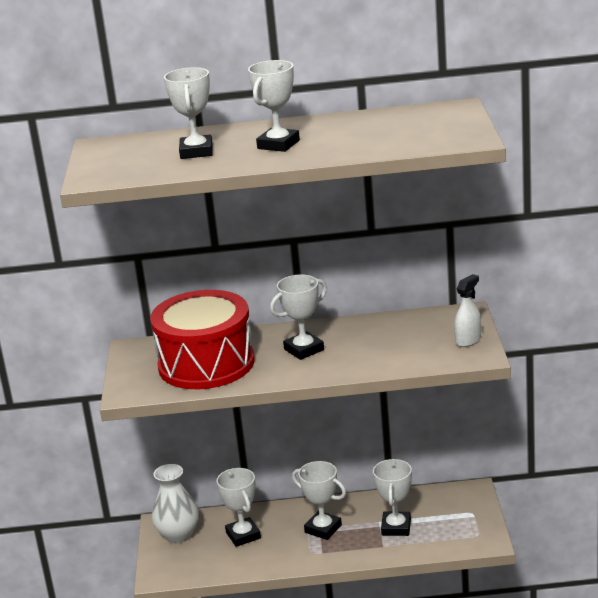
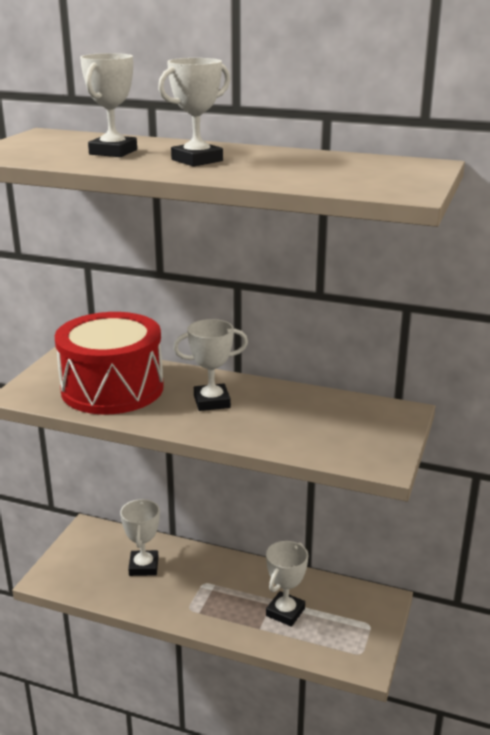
camera: 20 degrees right, 0 degrees up
(178, 535) = (91, 545): white vase -> none
(323, 529) = (217, 587): white trophy -> none
(468, 340) = (384, 442): white spray bottle -> none

